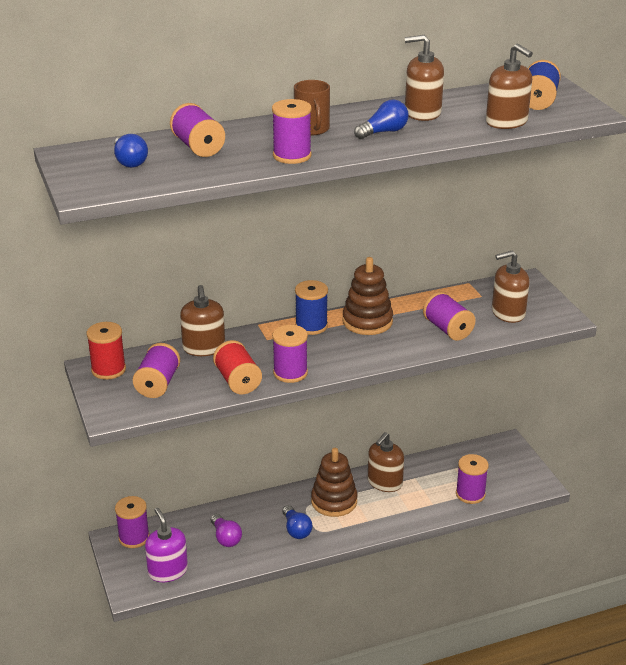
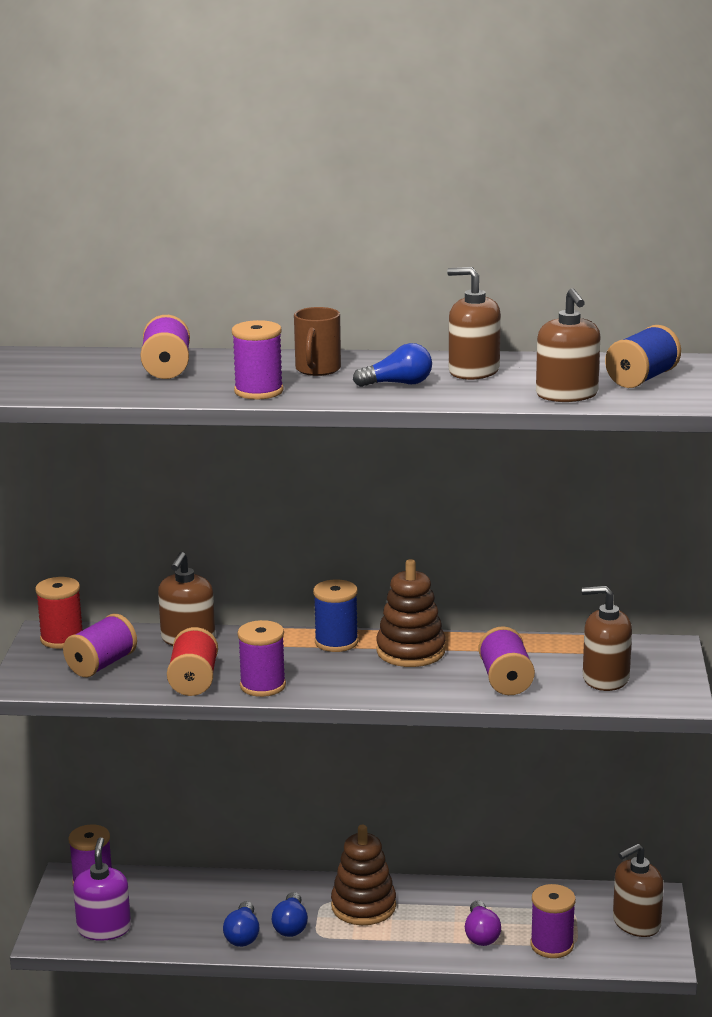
camera: 25 degrees right, 10 degrees down
(129, 161) = (77, 371): blue light bulb -> blue light bulb (243, 935)
(225, 538) = (198, 911): purple light bulb -> purple light bulb (481, 934)
(384, 482) = (446, 902): brown soap dispenser -> brown soap dispenser (636, 923)

